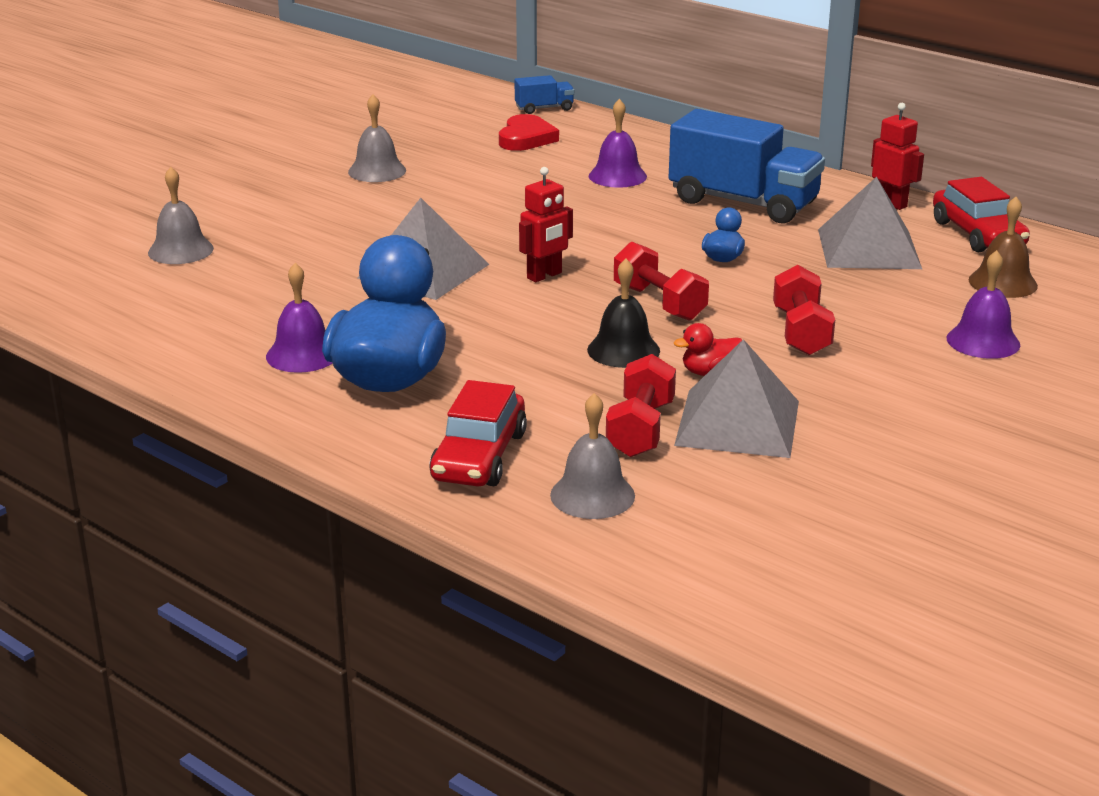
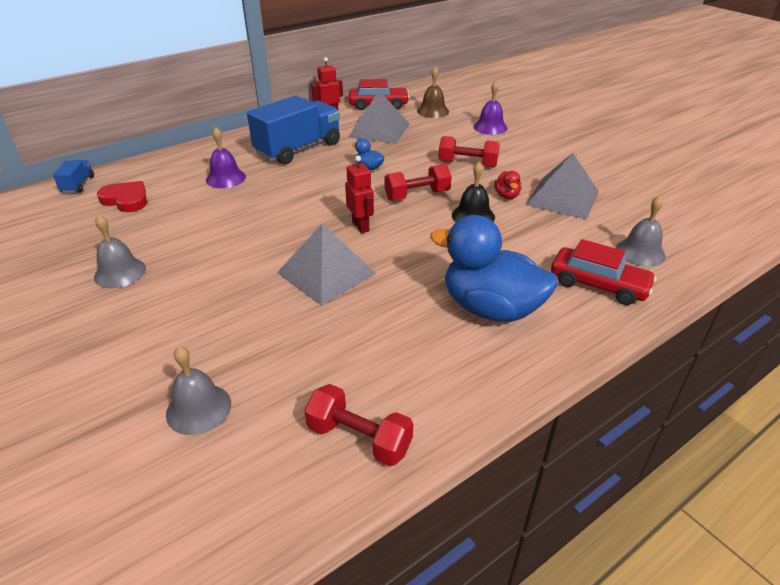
camera: 75 degrees left, 10 degrees up
(302, 354) = (442, 347): purple bell -> none
(640, 429) = (568, 226): red dumbbell -> red dumbbell (359, 438)

